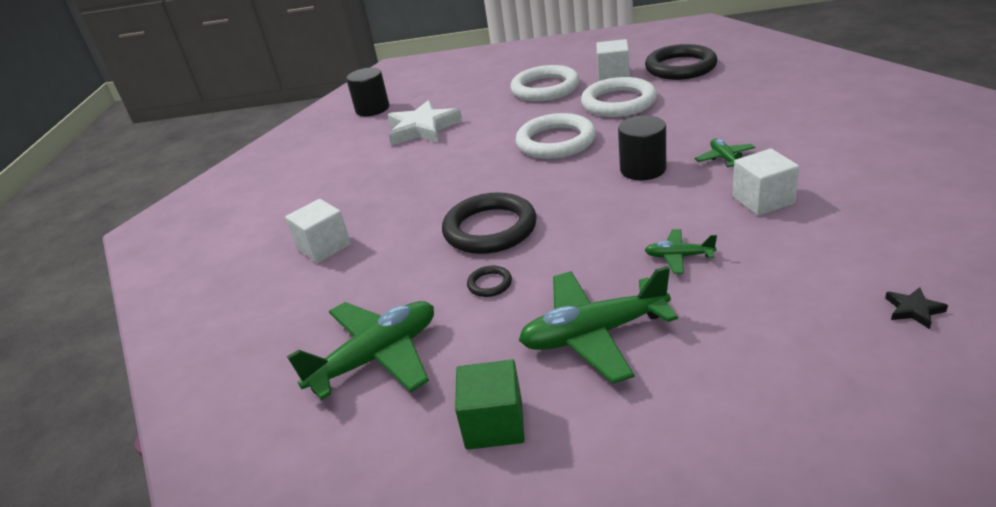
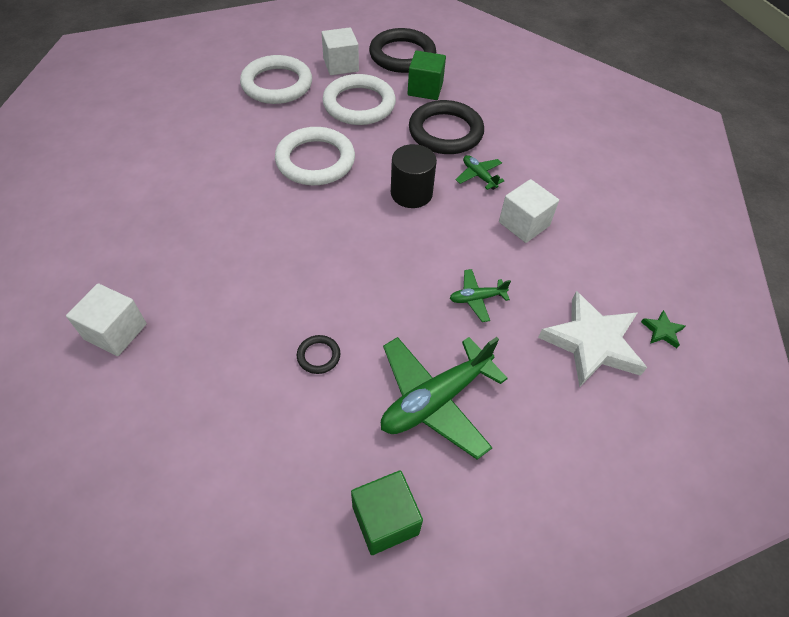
camera: 30 degrees left, 20 degrees up
(372, 109) = (85, 118): black cylinder -> none
(376, 357) = (240, 468): green plane -> none
(422, 129) = (160, 147): white star -> white star (592, 343)
(490, 229) = (292, 285): black ring -> black ring (445, 132)
(694, 91) = (425, 89): none -> green cube
(913, 310) = (662, 331): black star -> green star

